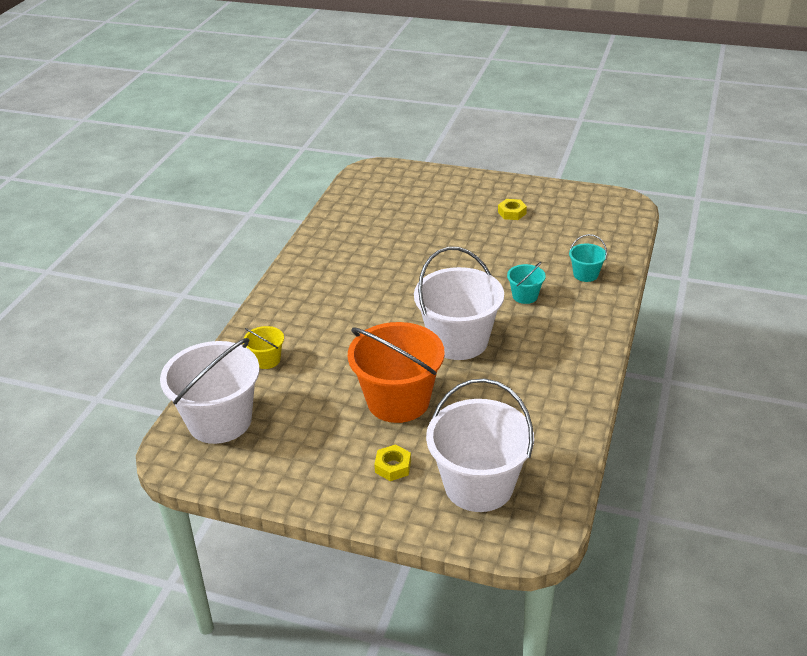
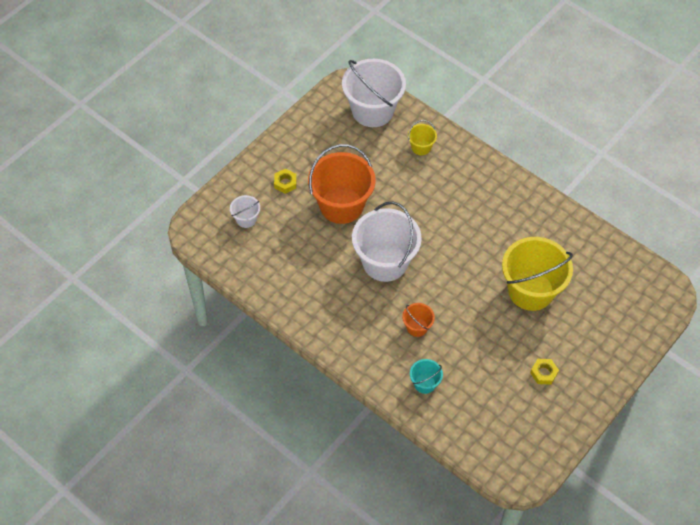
camera: 110 degrees right, 20 degrees up
(424, 239) = (530, 290): none -> yellow bucket
(479, 485) = (246, 219): white bucket -> white bucket, size x0.46
(525, 296) = (417, 327): turquoise bucket -> orange bucket

